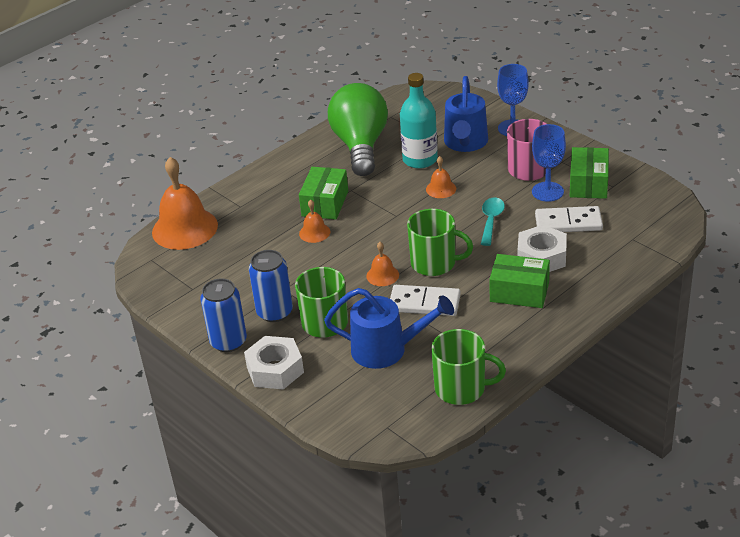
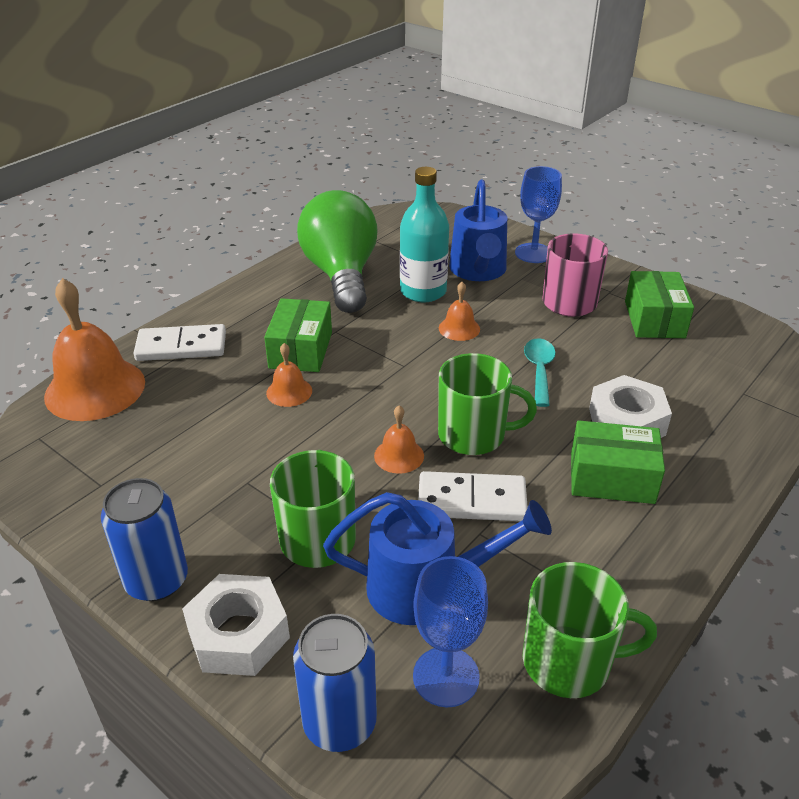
camera: 10 degrees left, 0 degrees up
(274, 312) = (234, 523): blue can -> blue can (339, 722)
(547, 192) = (604, 330): blue goblet -> blue goblet (446, 676)
(568, 222) = (646, 371): white domino -> white domino (181, 346)

